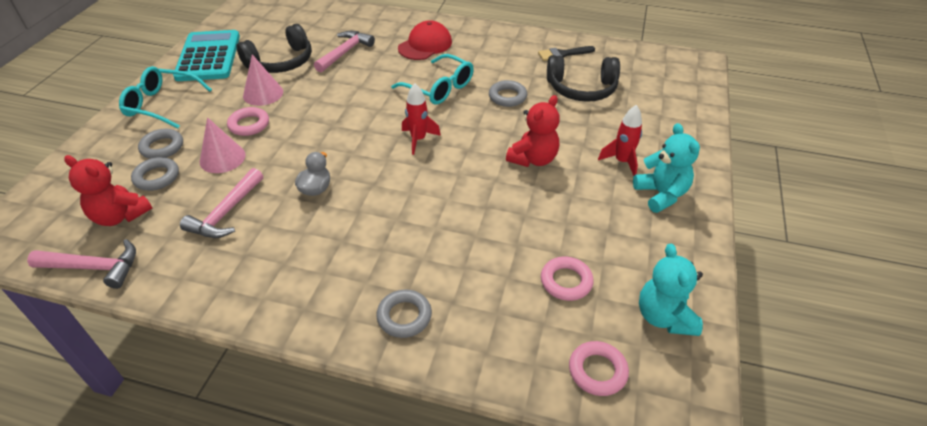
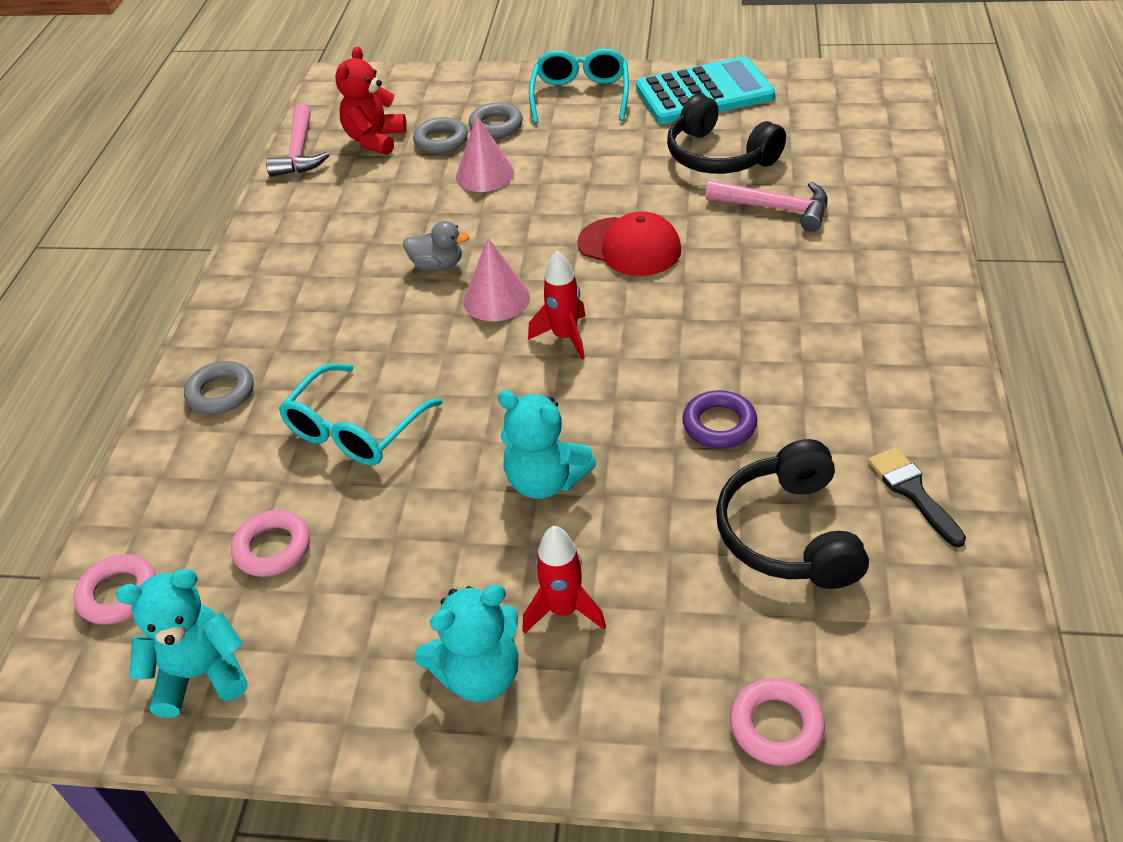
camera: 85 degrees right, 0 degrees up
(226, 213) = (385, 208): pink hammer -> none
(249, 125) = (558, 174): pink ring -> pink ring (776, 726)
(263, 93) = (632, 164): pink cone -> pink cone (496, 299)
(425, 45) = (845, 291): red cap -> red cap (629, 247)
(439, 88) = (713, 334): turquoise glasses -> turquoise glasses (354, 430)
(507, 97) = (719, 424): grey ring -> purple ring
(533, 159) = (545, 481): red teddy bear -> turquoise teddy bear

